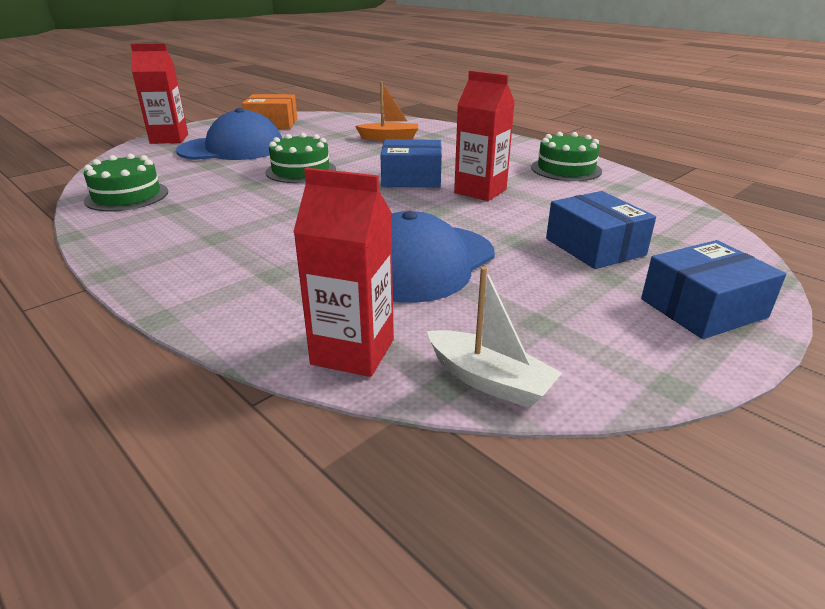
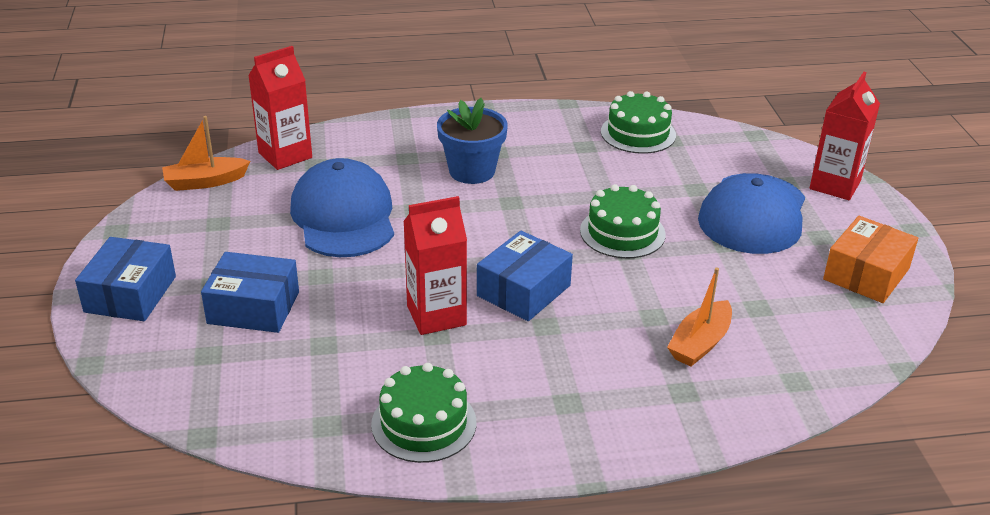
camera: 125 degrees right, 5 degrees up
(267, 236) = (472, 171): none -> blue flower pot
(489, 380) = (205, 182): white boat -> orange boat

